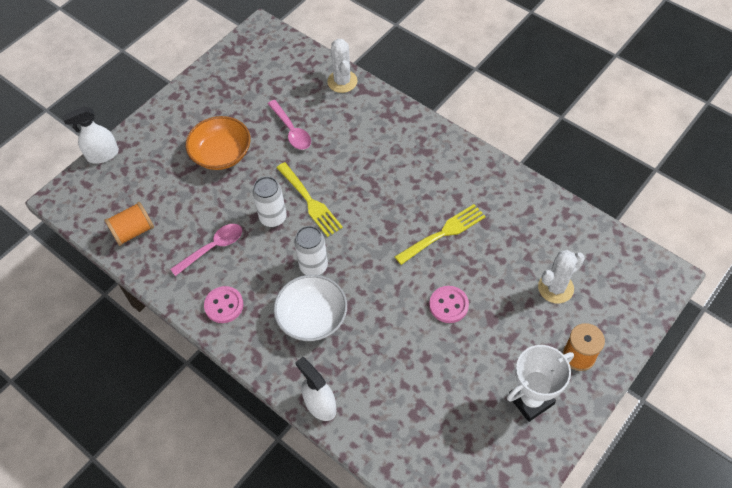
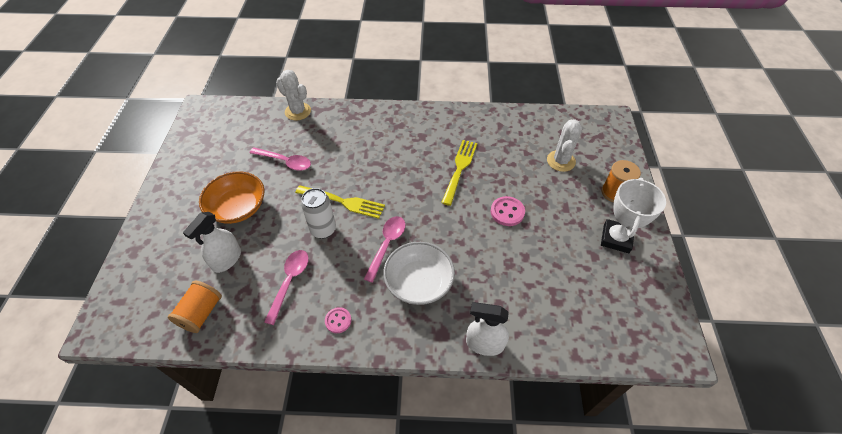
camera: 40 degrees left, 5 degrees down
(103, 155) = (119, 268): white spray bottle -> white spray bottle (226, 259)
(224, 305) = (338, 320): pink button -> pink button, size x0.67
(313, 266) = (387, 245): white can -> pink spoon

